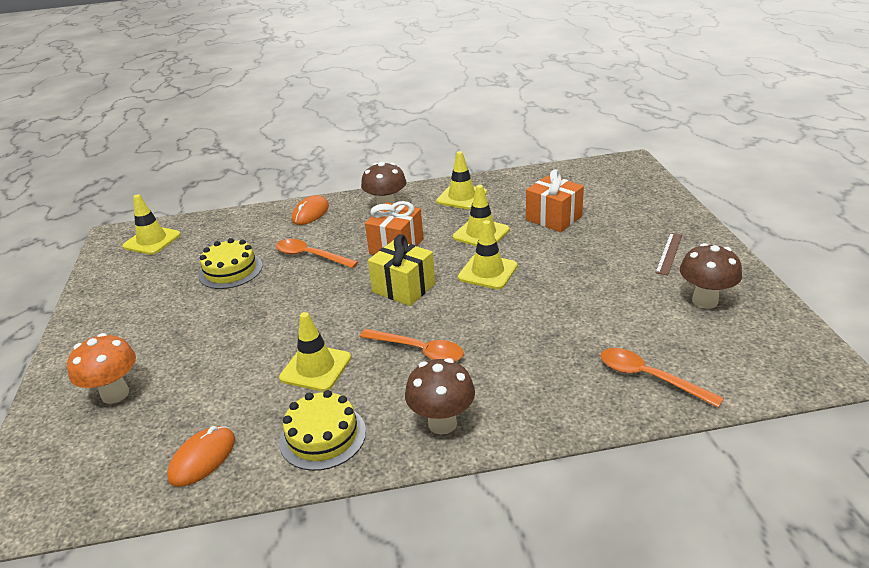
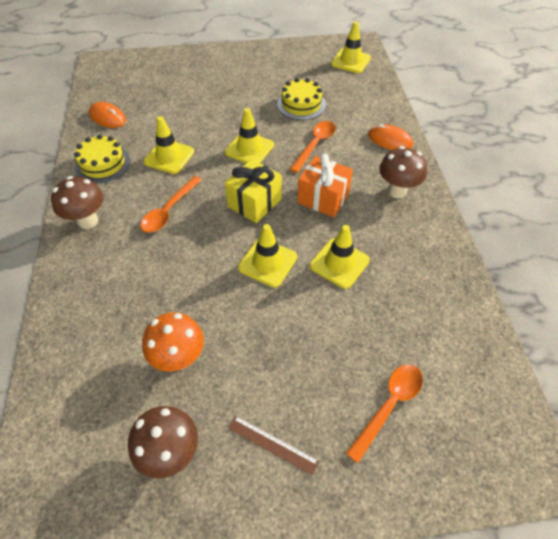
camera: 90 degrees right, 20 degrees up
(115, 394) = (176, 77): orange mushroom -> orange mushroom (179, 358)
(461, 197) = (420, 252): yellow traffic cone -> yellow traffic cone (249, 149)
(553, 218) = (367, 334): orange gift -> none
(649, 377) = (79, 362): orange spoon -> orange spoon (389, 406)

